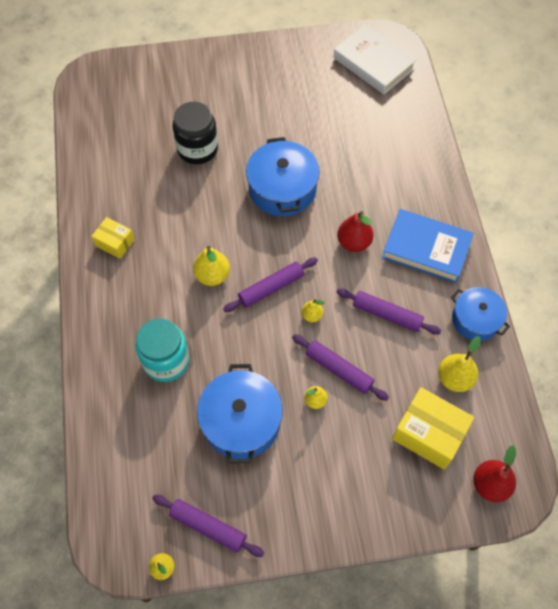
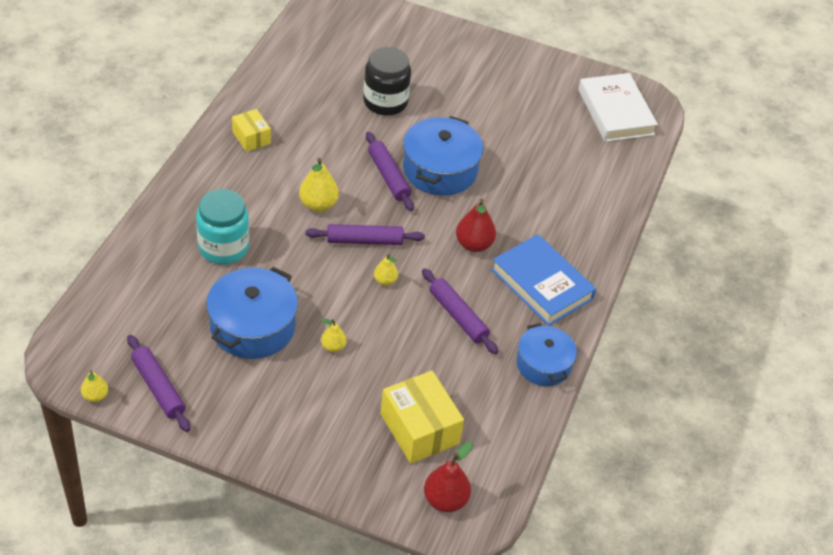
camera: 25 degrees right, 15 degrees down
(339, 370) = (375, 335): purple rolling pin -> purple rolling pin (388, 176)
(454, 378) = (482, 399): yellow pear -> none

